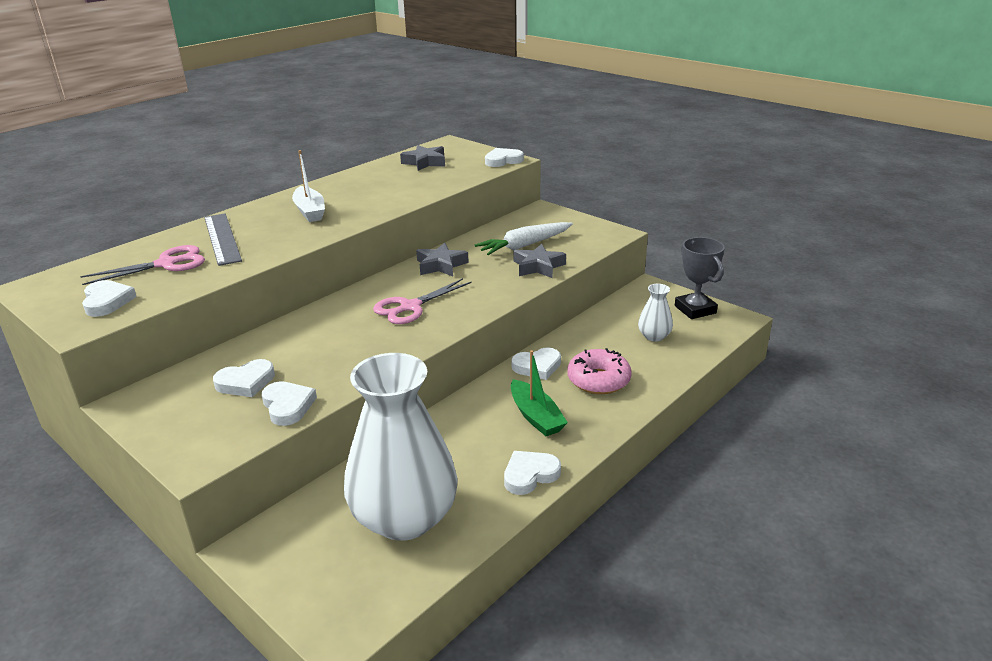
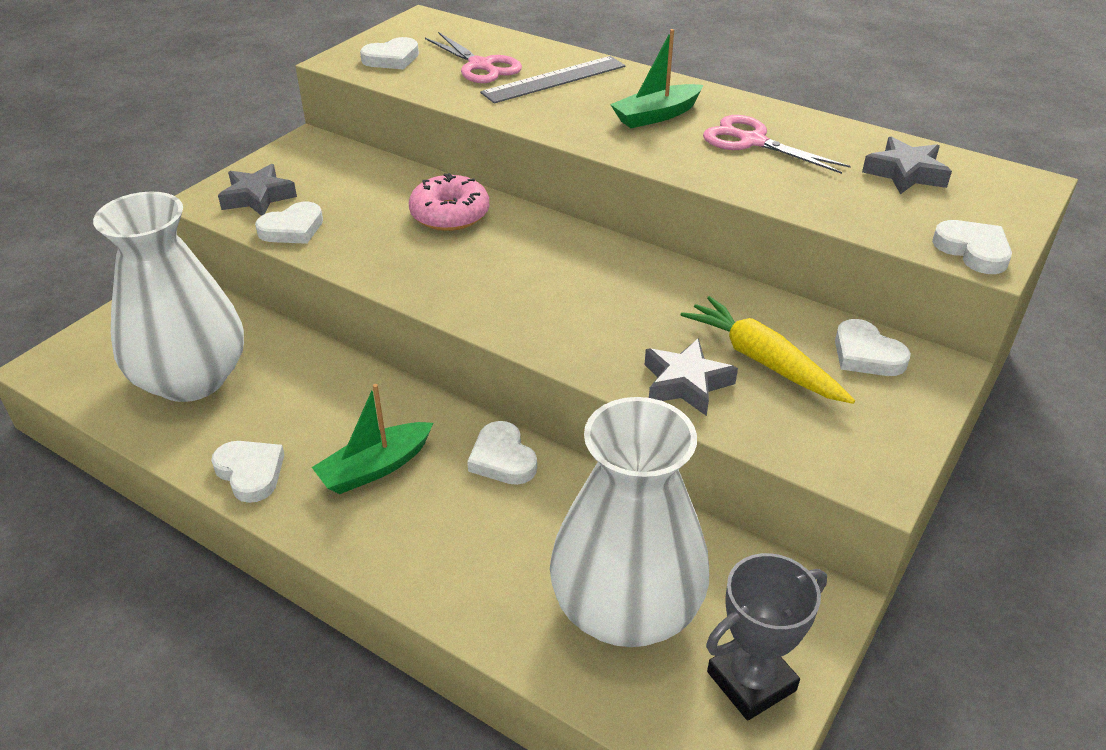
camera: 80 degrees right, 10 degrees up
(246, 382) = (340, 195): white heart -> white heart (866, 354)
(310, 211) = (656, 116): white boat -> green boat
(410, 307) = (521, 274): pink scissors -> pink scissors (752, 141)
(441, 265) = (656, 282): grey star -> grey star (258, 197)
(524, 245) = (763, 361): white carrot -> yellow carrot
(598, 380) = (472, 533): pink donut -> pink donut (450, 214)
(654, 336) = (626, 608): white vase -> white vase, size x2.37

